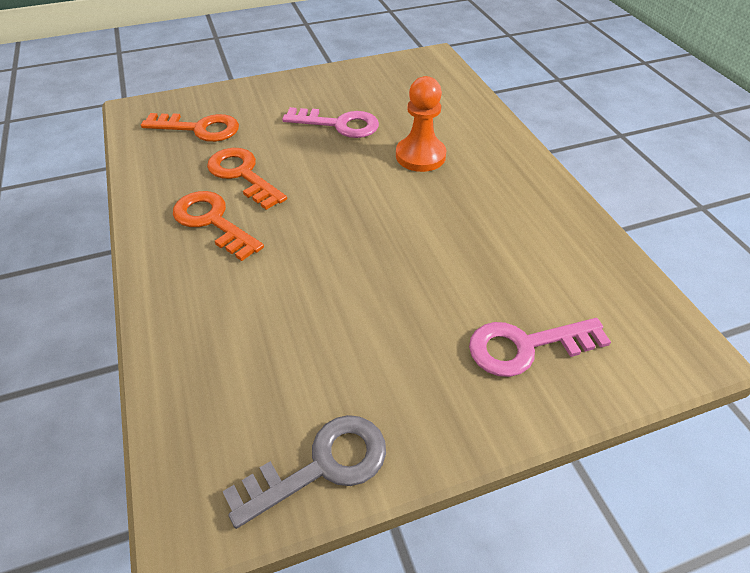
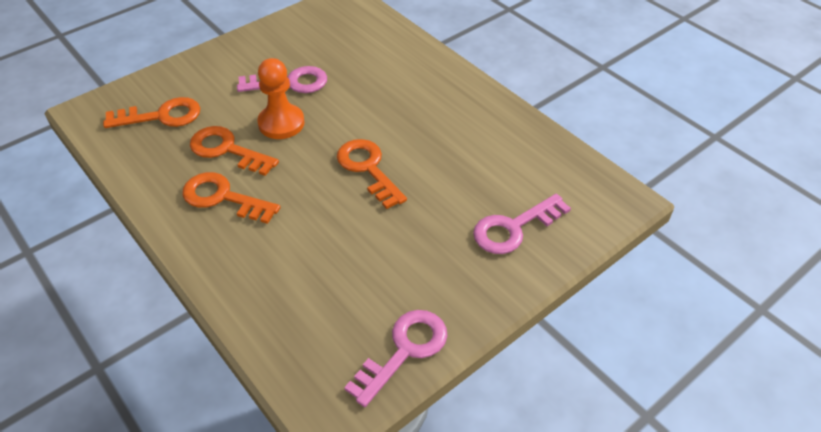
camera: 20 degrees left, 0 degrees up
(321, 466) = (404, 351): grey key -> pink key
(379, 230) = (368, 169): none -> orange key
(420, 156) = (374, 96): orange pawn -> orange pawn (281, 123)

